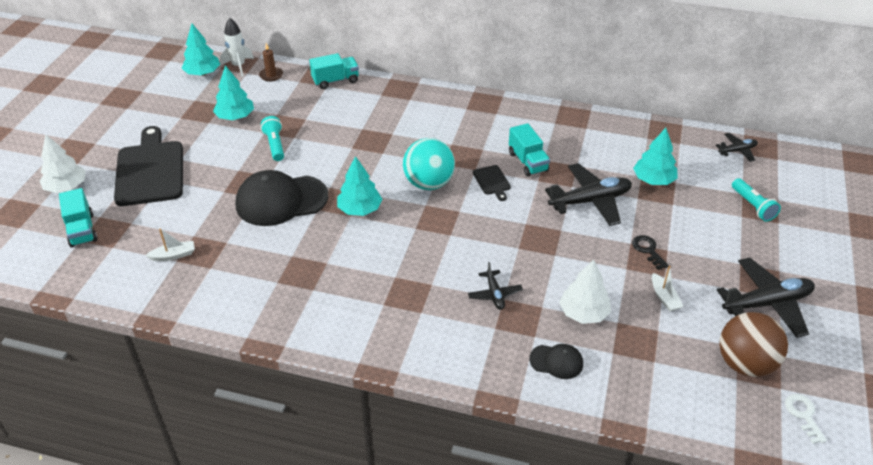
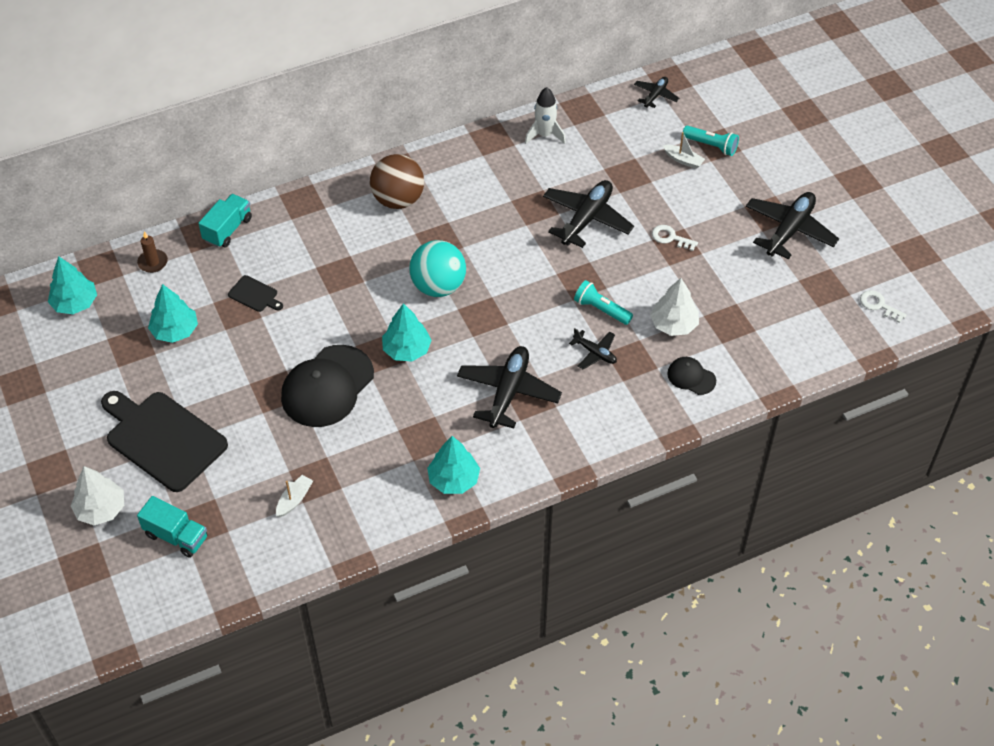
camera: 40 degrees left, 10 degrees up
(238, 66) = (104, 272): white rocket -> white rocket (545, 135)
(275, 145) = (253, 336): turquoise flashlight -> turquoise flashlight (601, 309)
(397, 280) = (508, 392): none -> black plane
(492, 181) = (489, 250): black cutting board -> black cutting board (254, 295)
(528, 162) = (499, 211): turquoise truck -> none
(556, 361) = (691, 377): black cap -> black cap turned 120 degrees counterclockwise
(648, 250) = (670, 238): black key -> white key
(653, 180) = (617, 166): turquoise tree -> turquoise tree (454, 479)
(664, 297) = (717, 272): white boat -> white boat (683, 160)
(745, 364) = (814, 291): brown ball -> brown ball (398, 200)

